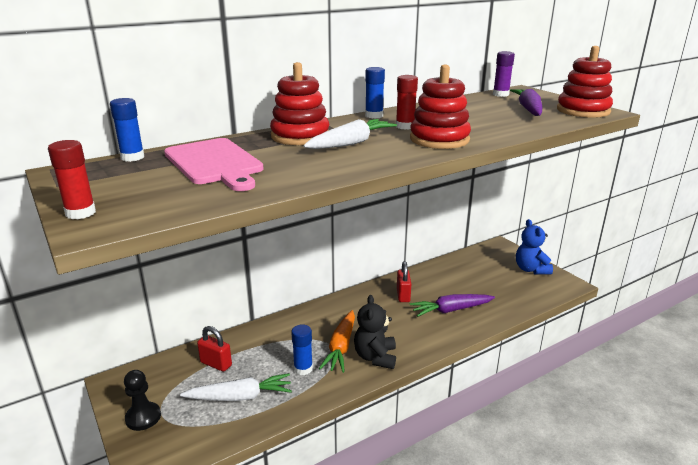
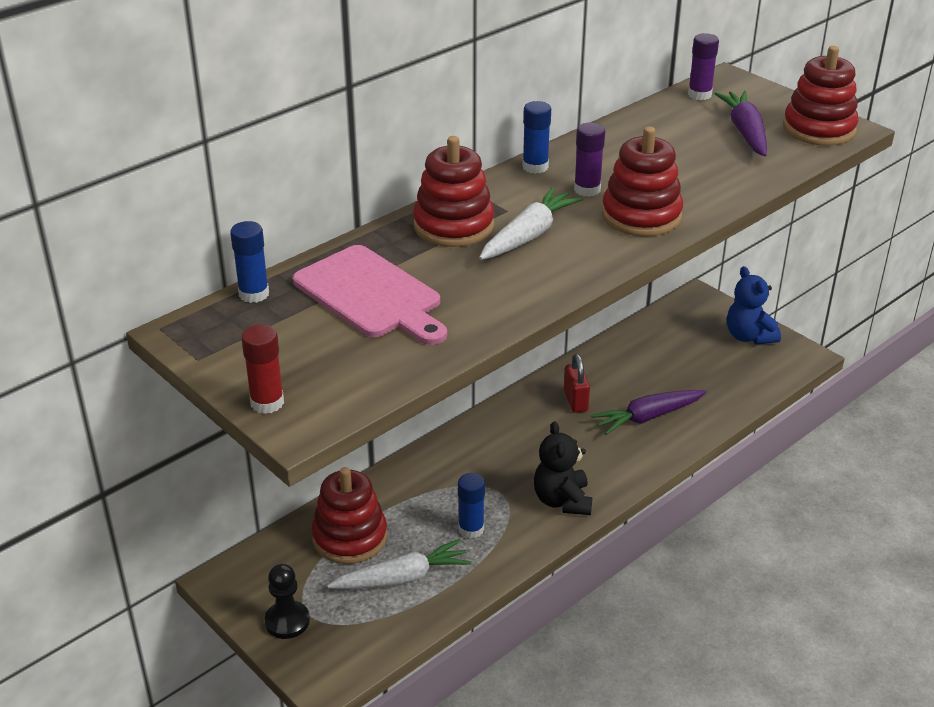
camera: 10 degrees left, 10 degrees up
(216, 364) = (350, 537): red padlock -> red stacking toy
(341, 347) = (512, 492): orange carrot -> none
(405, 126) = (587, 189): red glue stick -> purple glue stick

